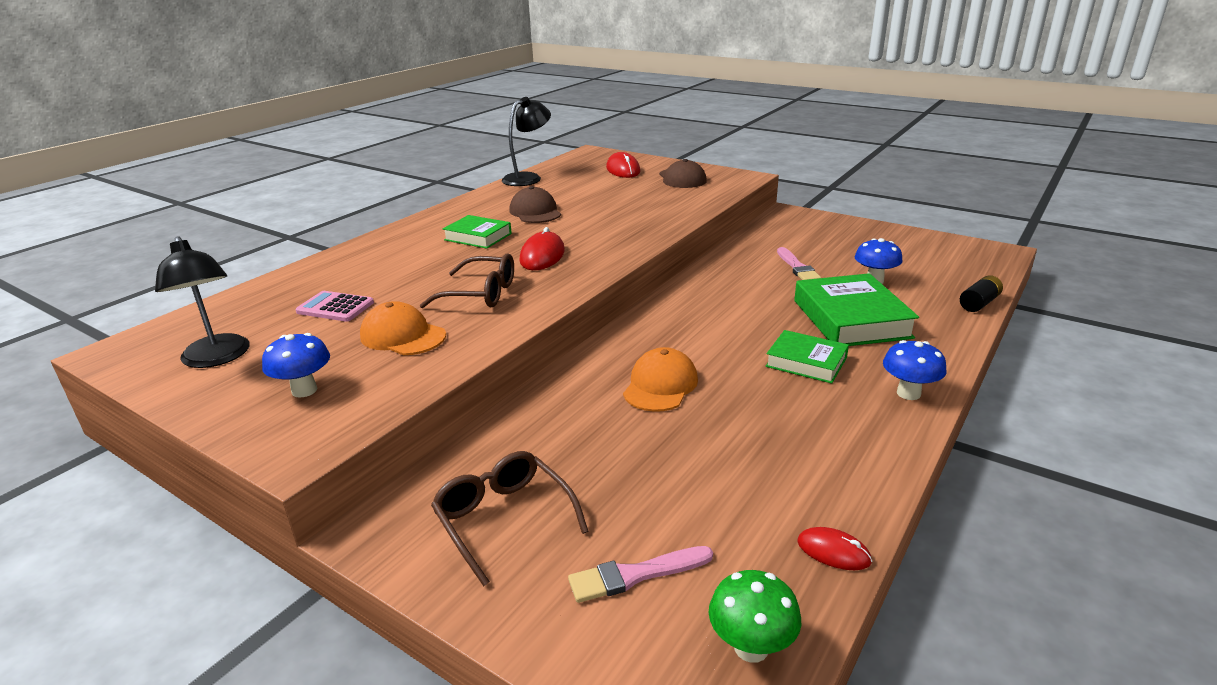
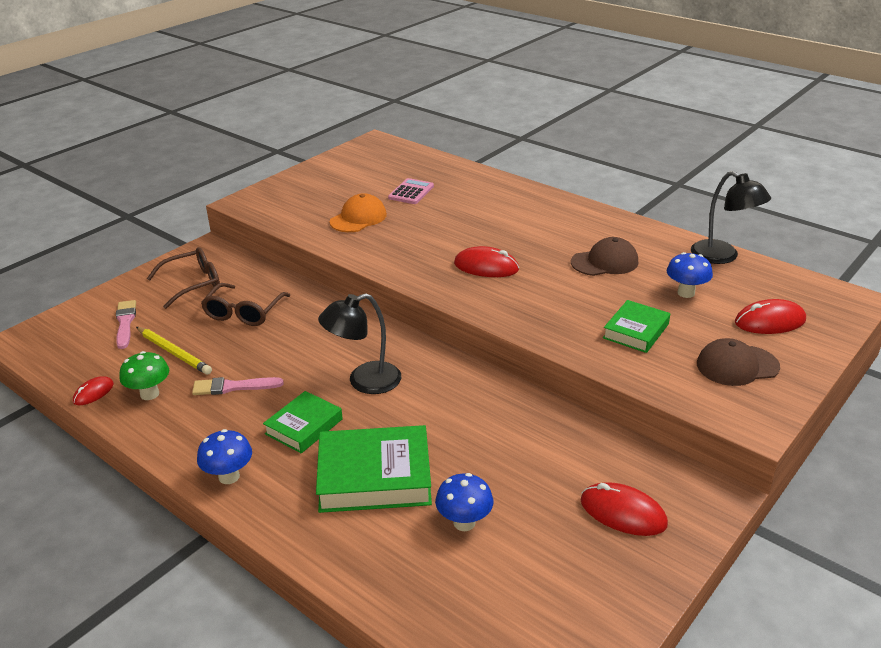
camera: 95 degrees right, 5 degrees up
(217, 358) = (354, 168): black lamp -> black lamp (364, 381)
(304, 390) = (304, 196): blue mushroom -> blue mushroom (686, 293)
(478, 237) = (538, 235): green book -> green book (636, 331)
(480, 294) = (415, 242): brown glasses -> brown glasses (244, 312)
(660, 385) = (301, 345): orange cap -> none
(706, 491) = (174, 352): none -> yellow pencil
(751, 647) = (56, 353): green mushroom -> green mushroom (149, 394)
(797, 267) = (513, 464): pink brush -> pink brush (233, 387)
(823, 235) = (623, 513): none -> red mouse
(979, 303) = (381, 602): black battery -> none

